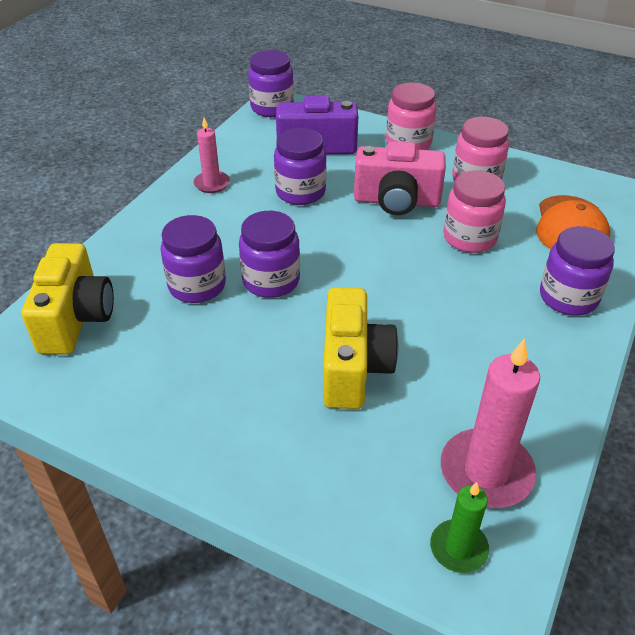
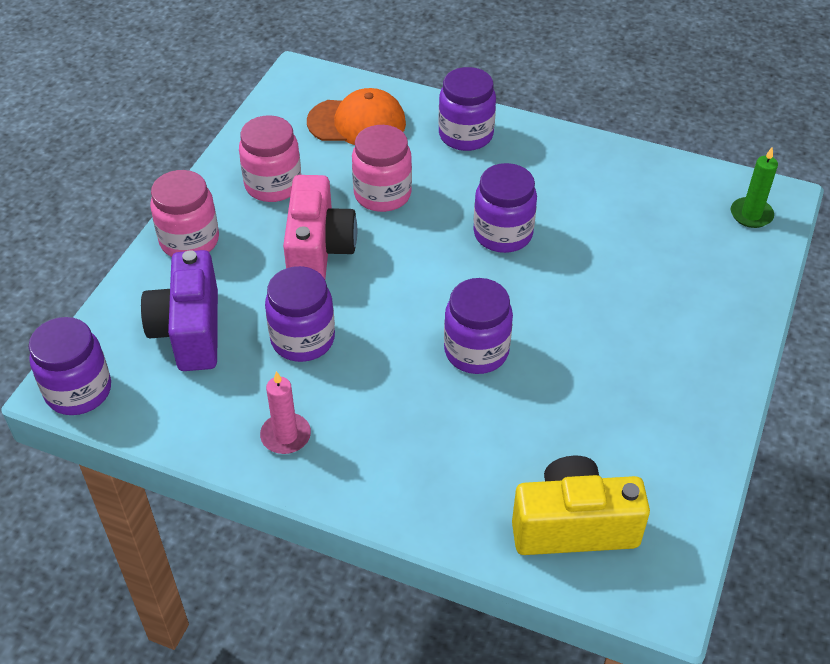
camera: 95 degrees left, 5 degrees up
(197, 286) = (495, 417): purple jar -> purple jar (503, 234)
(353, 368) = (590, 278): yellow camera -> none
(486, 472) = (678, 197): pink candle -> none

